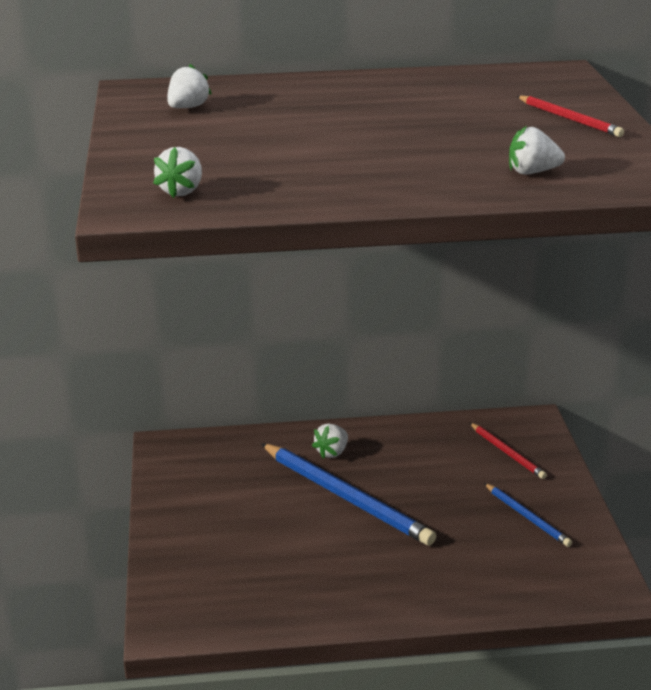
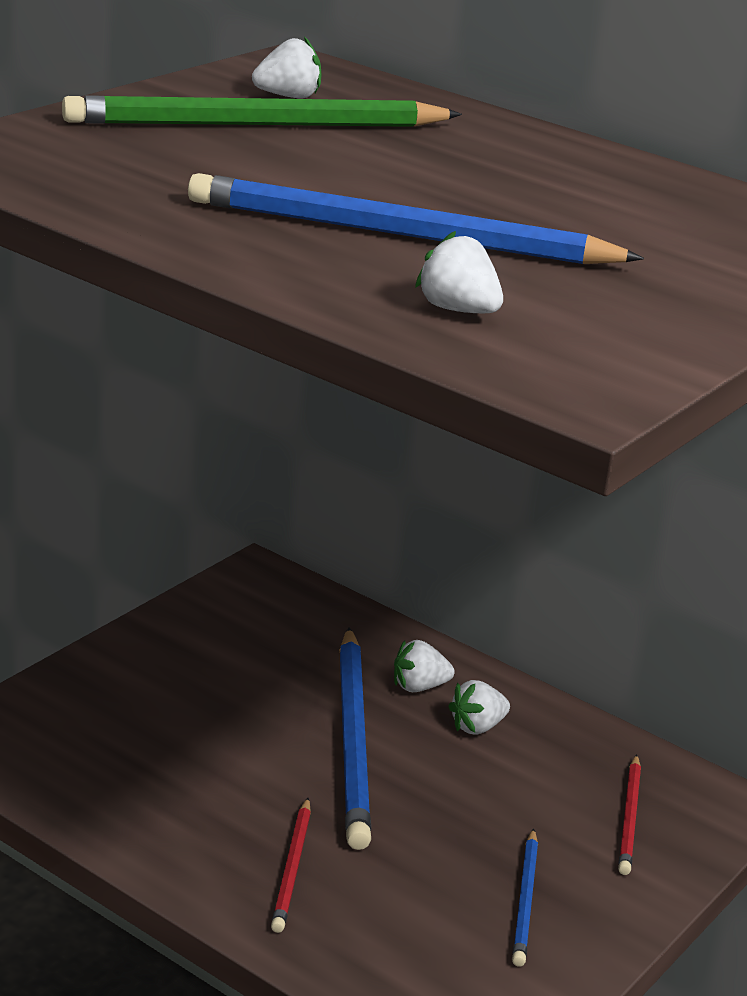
camera: 40 degrees right, 0 degrees up
(181, 191) = (50, 160): white strawberry -> white strawberry (477, 727)
(216, 128) = (256, 125): none -> green pencil
(421, 151) = (400, 235): none -> blue pencil
(569, 119) = (690, 285): red pencil -> red pencil (292, 868)

